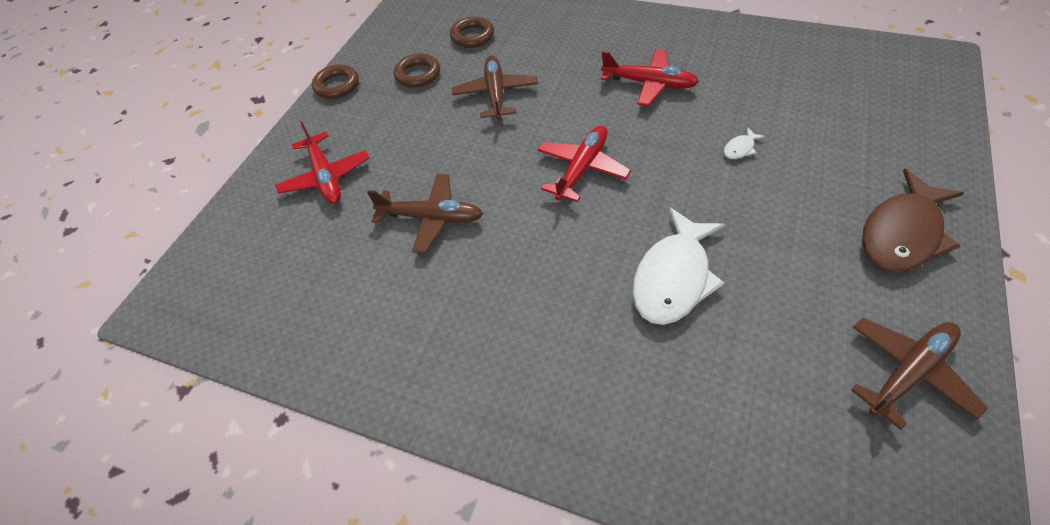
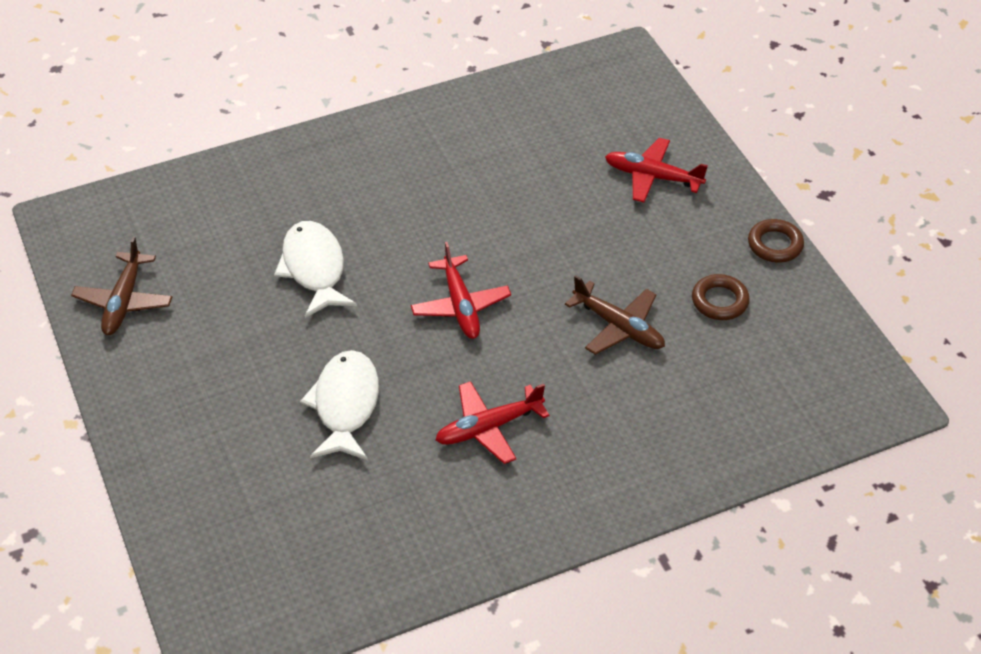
camera: 130 degrees right, 5 degrees down
(431, 218) = (530, 201): brown plane -> none
(472, 36) = (733, 376): brown ring -> none
(740, 148) = (345, 405): white fish -> white fish, size x2.47
(902, 233) = (168, 402): brown fish -> none

